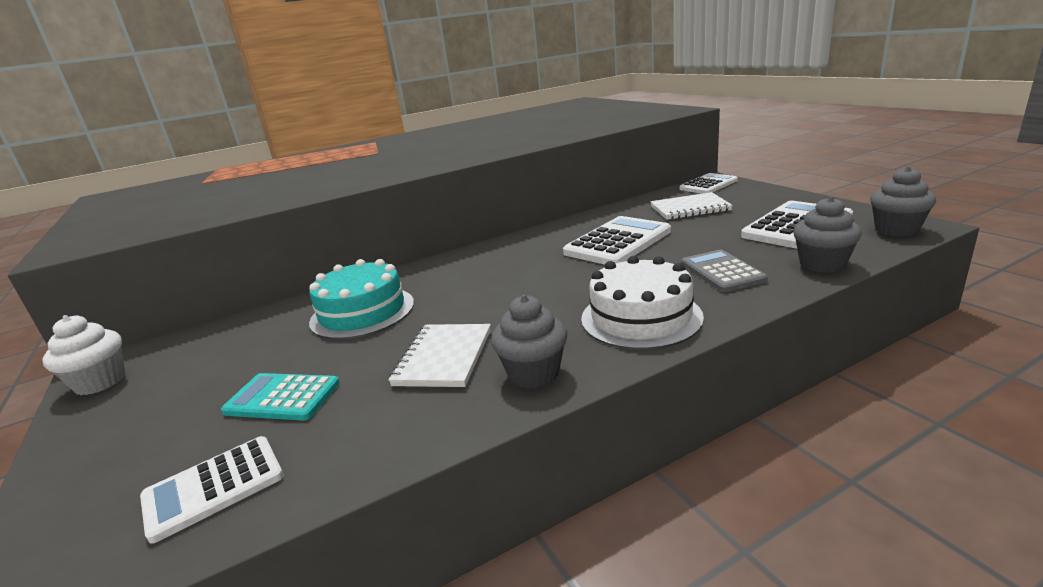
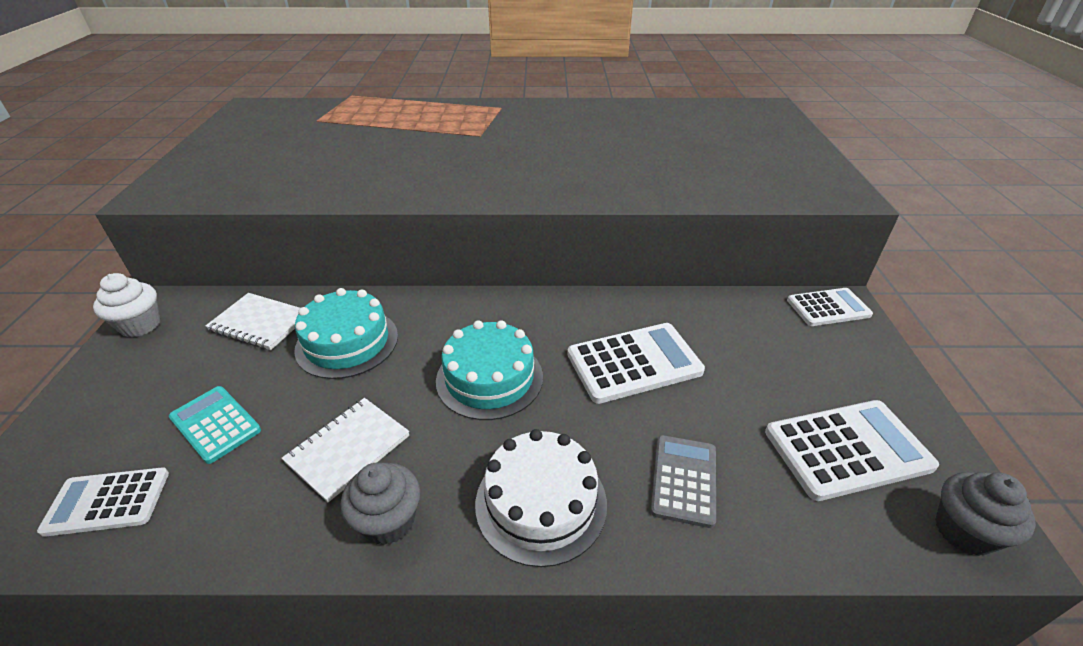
camera: 25 degrees right, 15 degrees up
(518, 284) = (489, 378): none -> turquoise cake
(690, 208) = (762, 343): white notebook -> white notebook (260, 323)
(822, 264) = (802, 537): grey cupcake -> none

